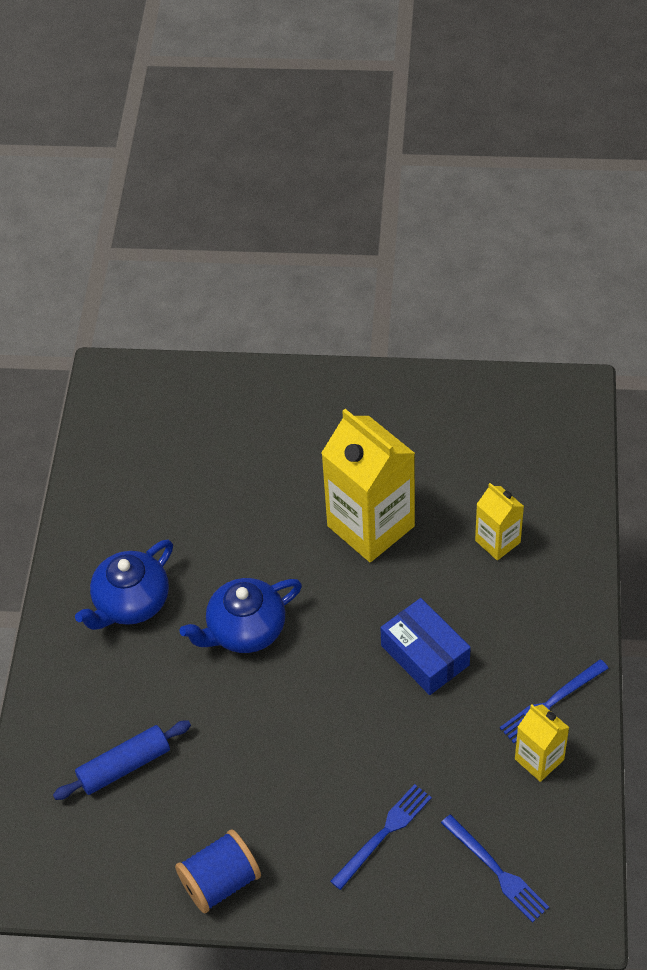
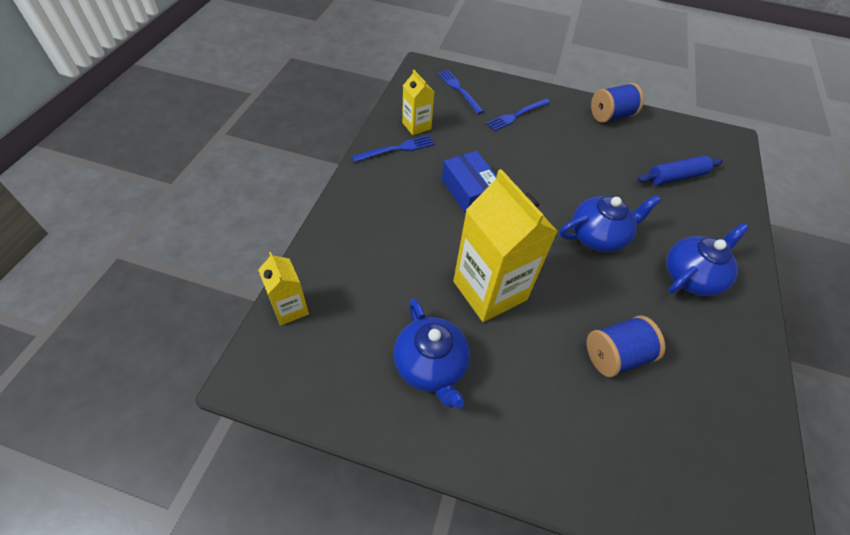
camera: 175 degrees left, 0 degrees up
(228, 491) = (616, 355): none -> blue spool
(413, 438) = (431, 366): none -> blue teapot
(497, 541) = (390, 253): yellow carton -> yellow carton (290, 308)

